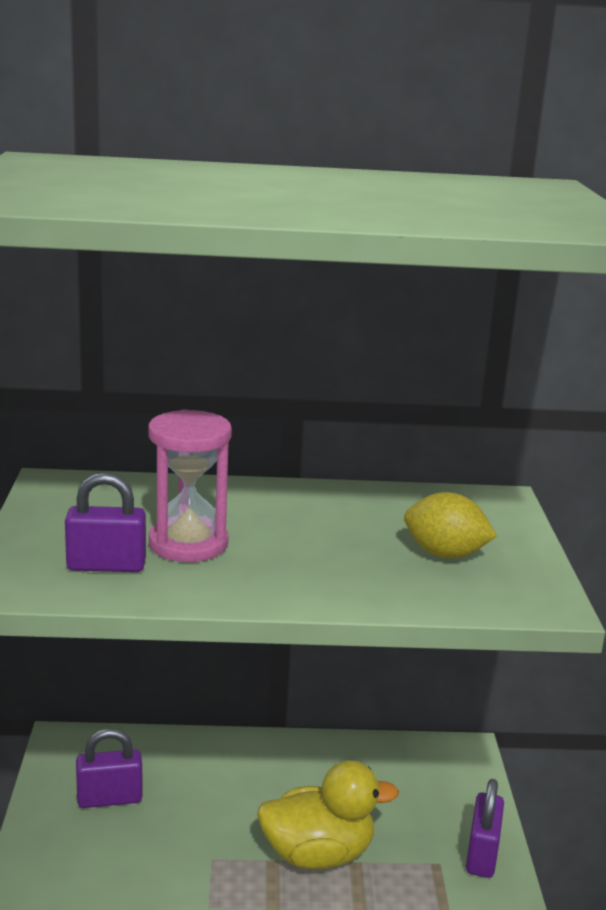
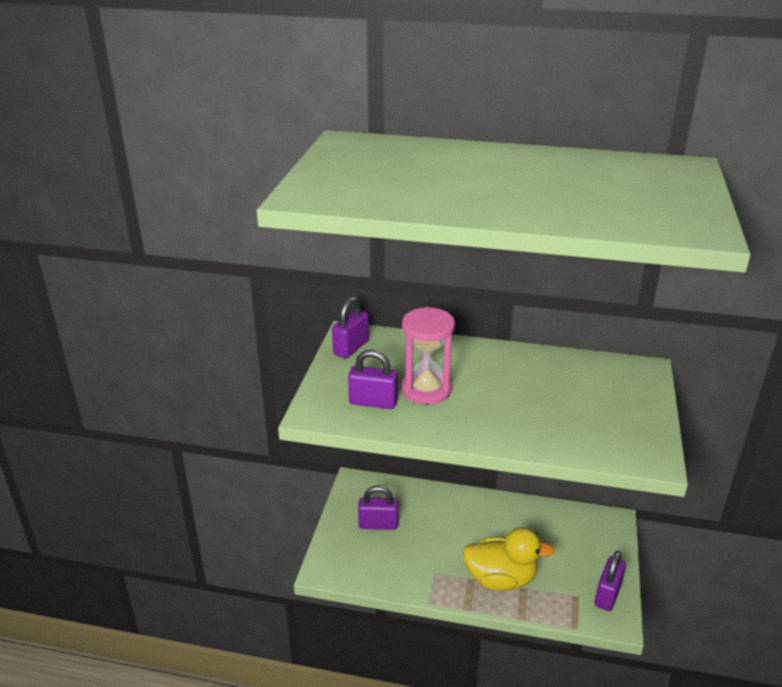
camera: 15 degrees right, 10 degrees up
(57, 499) = (351, 347): none -> purple padlock
(445, 554) = (593, 412): yellow lemon -> none

